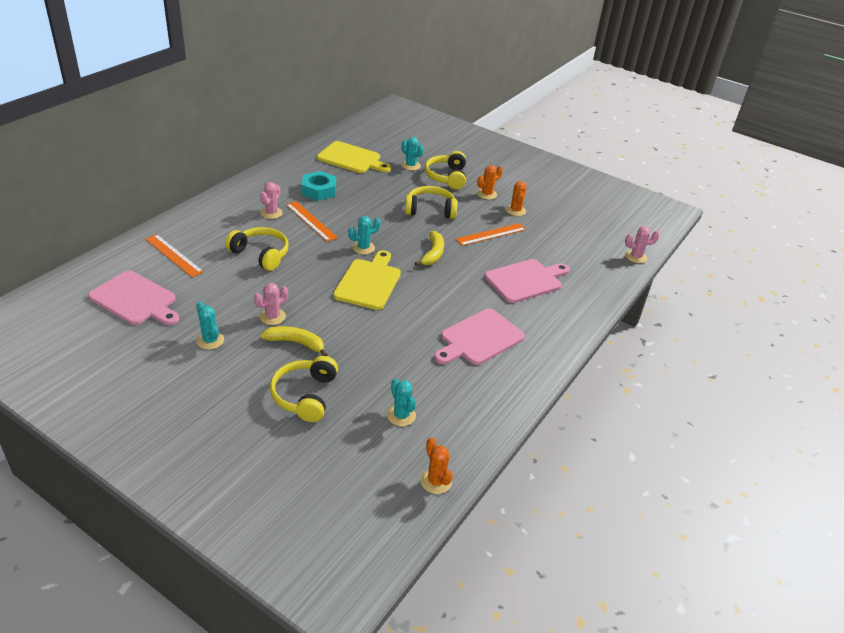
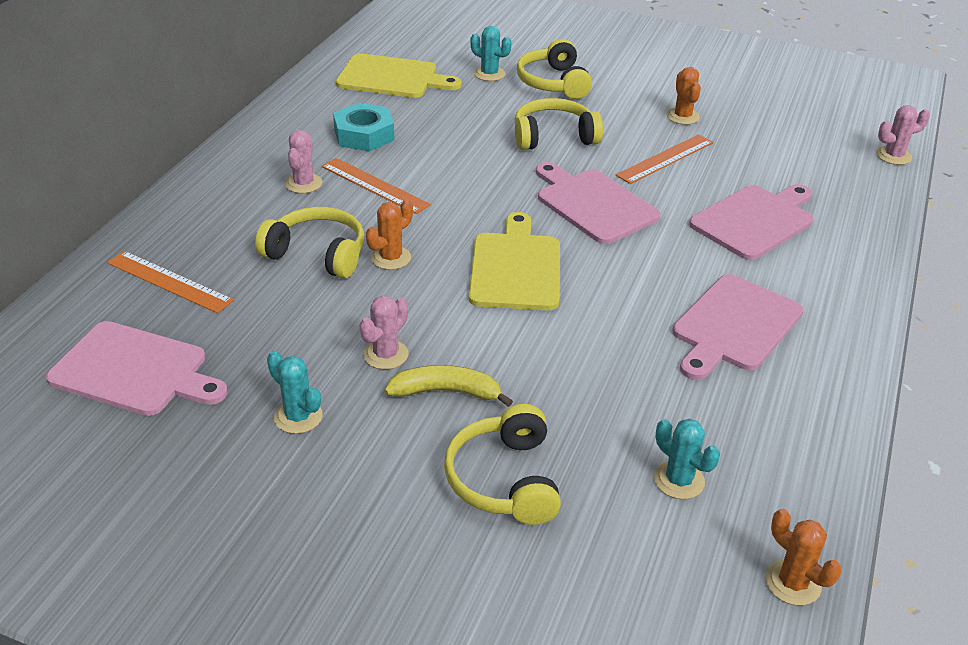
camera: 10 degrees left, 0 degrees up
(363, 248) = (479, 214): turquoise cactus -> none
(433, 254) = (593, 204): yellow banana -> pink cutting board
(487, 194) = (627, 99): orange cactus -> orange cactus (390, 258)

